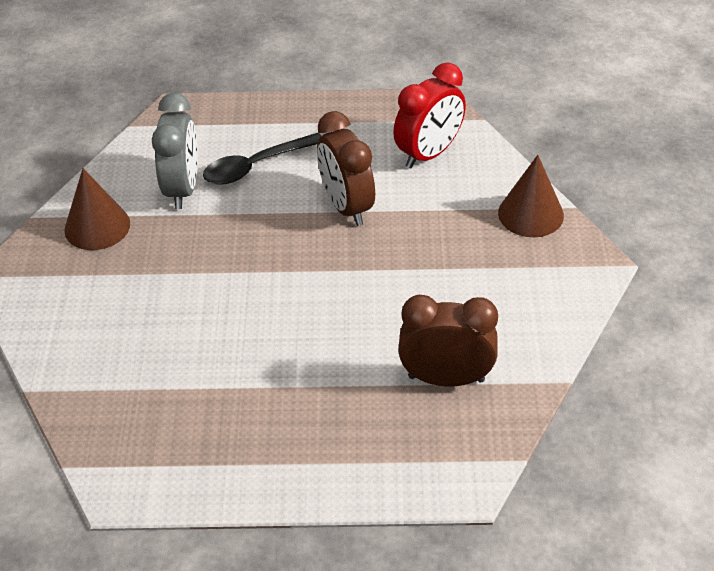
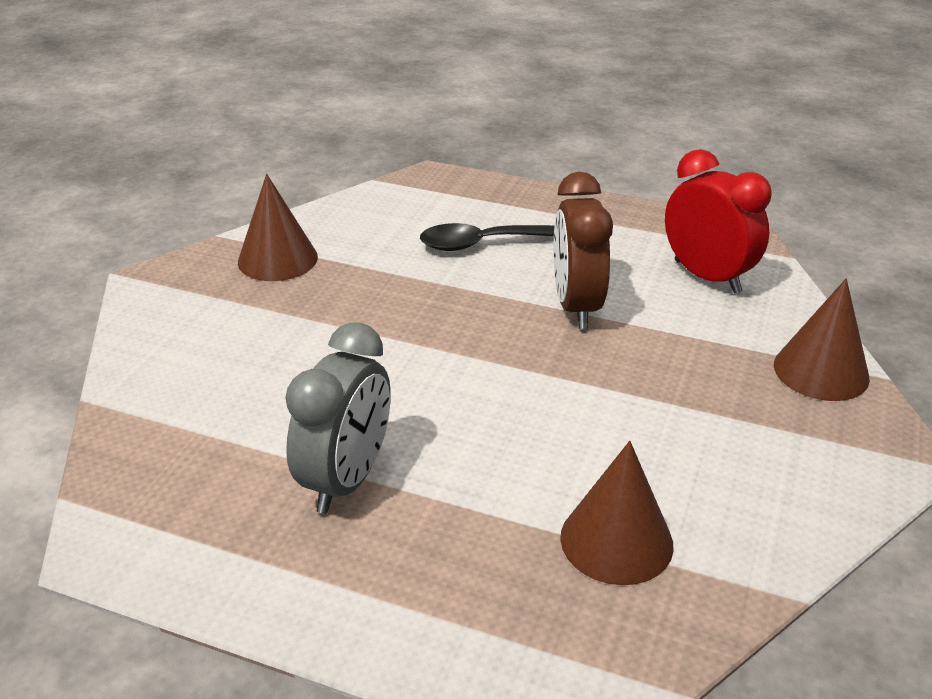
camera: 20 degrees right, 10 degrees down
(182, 189) = (393, 246): grey clock -> grey clock (346, 480)
(429, 154) = (707, 276): red clock -> red clock turned 105 degrees counterclockwise
(446, 378) = (616, 540): brown clock -> brown cone

